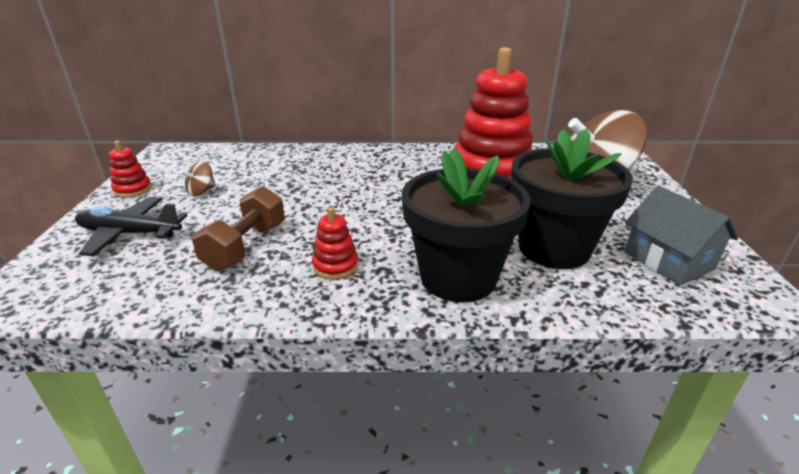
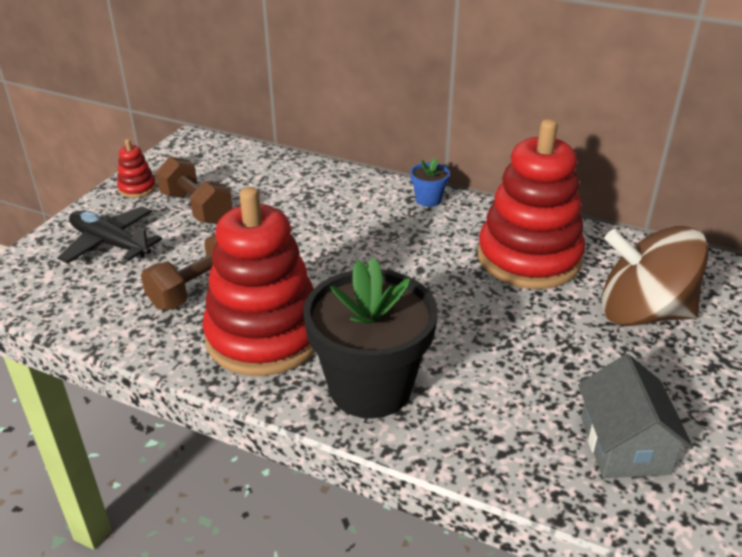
camera: 25 degrees right, 5 degrees up
(201, 191) = (196, 208): brown spinning top -> brown dumbbell
(335, 266) = (264, 336): red stacking toy -> red stacking toy, size x2.45
(391, 152) = (428, 200): none -> blue flower pot
(553, 248) = (502, 387): black flower pot -> none

